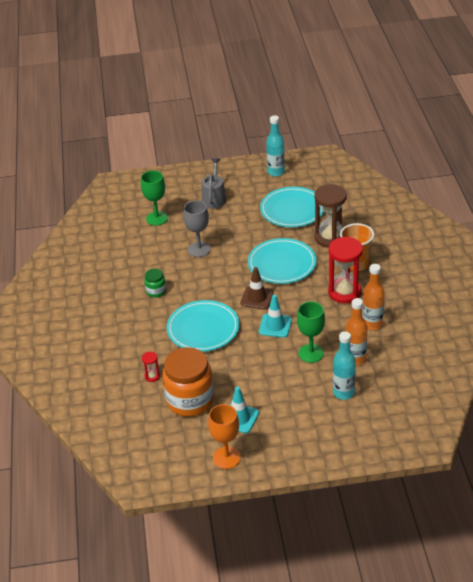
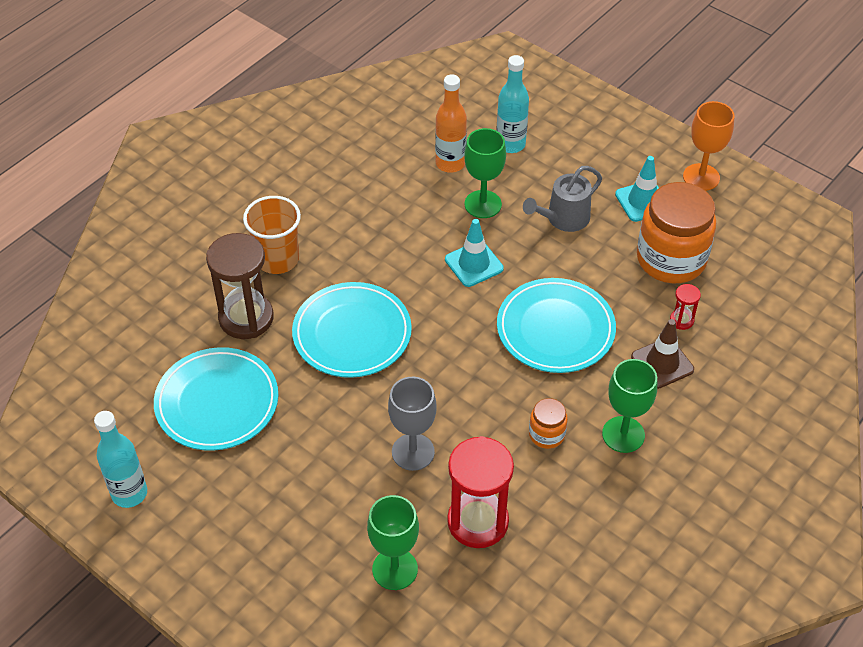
camera: 135 degrees left, 10 degrees up
(125, 314) = (623, 434): none -> green goblet
(156, 291) = (546, 434): green jar -> orange jar
(214, 198) = (273, 528): grey watering can -> grey watering can (563, 218)
(257, 298) = (444, 315): brown traffic cone -> brown traffic cone (662, 363)
(344, 292) = (346, 237): red hourglass -> red hourglass (478, 521)
(372, 324) = (378, 181): orange bottle -> none

